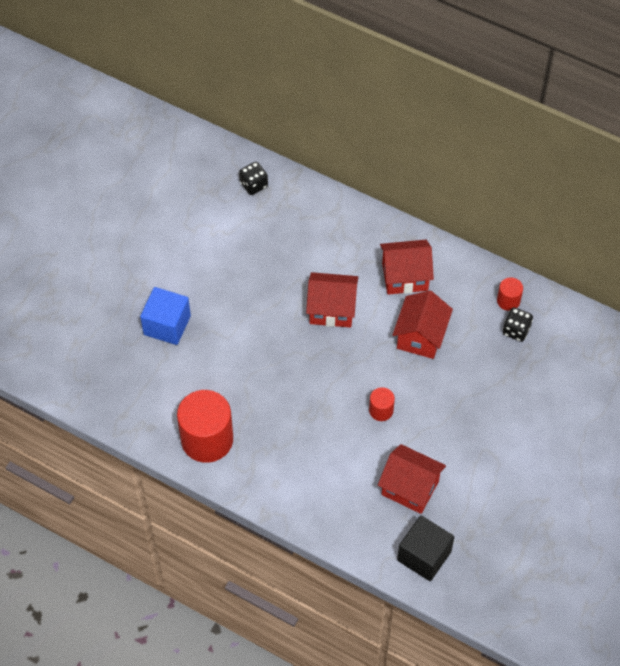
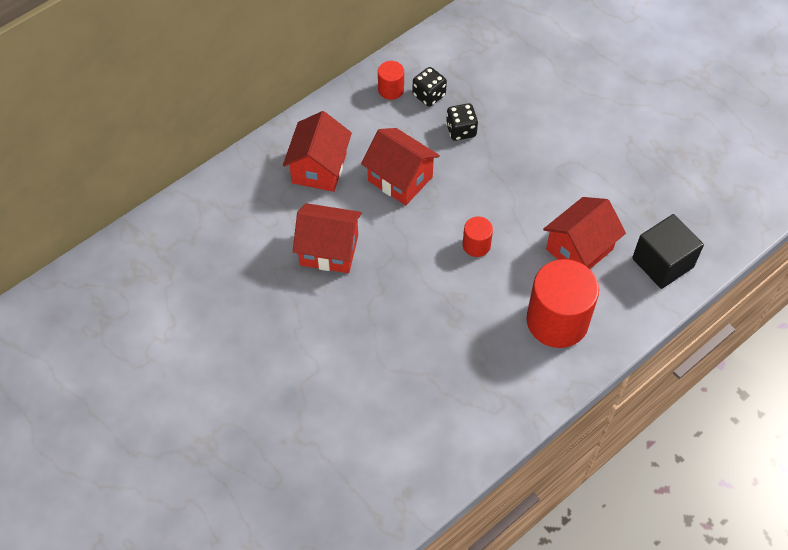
camera: 70 degrees left, 0 degrees up
(167, 325) = (272, 430): blue cube -> none
(207, 439) = (448, 433): red cylinder -> red cylinder (557, 321)
(253, 185) = (120, 275): black dice -> black dice (461, 130)
(332, 309) = (329, 250): red house -> red house turned 75 degrees clockwise

